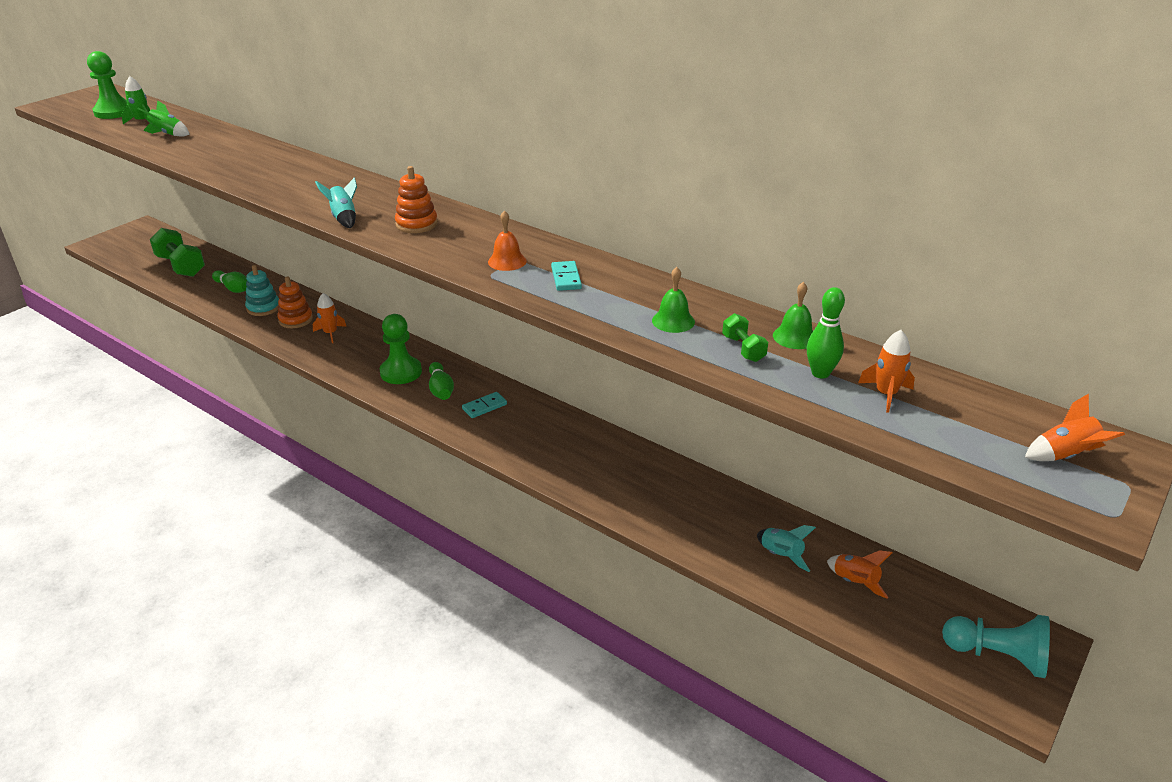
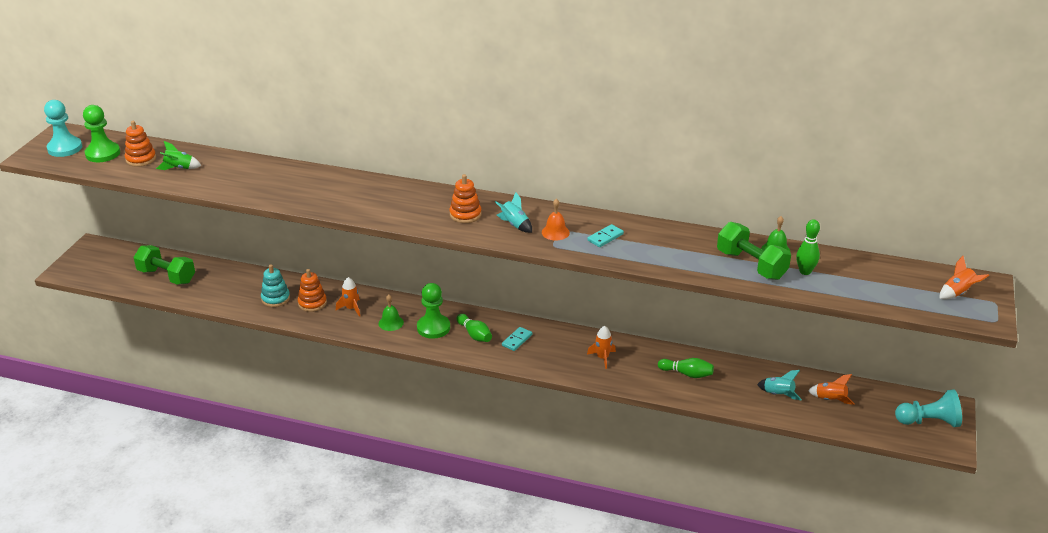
camera: 20 degrees left, 0 degrees up
(86, 103) = (65, 148): none -> turquoise pawn
(142, 121) = (141, 159): green rocket -> orange stacking toy
(233, 289) = (234, 287): green bowling pin -> green bowling pin (687, 374)
(344, 218) = (406, 220): turquoise rocket -> turquoise rocket (515, 225)
(566, 278) = (605, 237): turquoise domino -> turquoise domino turned 75 degrees clockwise
(673, 321) = (696, 255): green bell -> green bell (391, 323)
(743, 349) = (751, 265): green dumbbell -> green dumbbell, size x1.99
(886, 394) = (848, 277): orange rocket -> orange rocket (602, 358)

